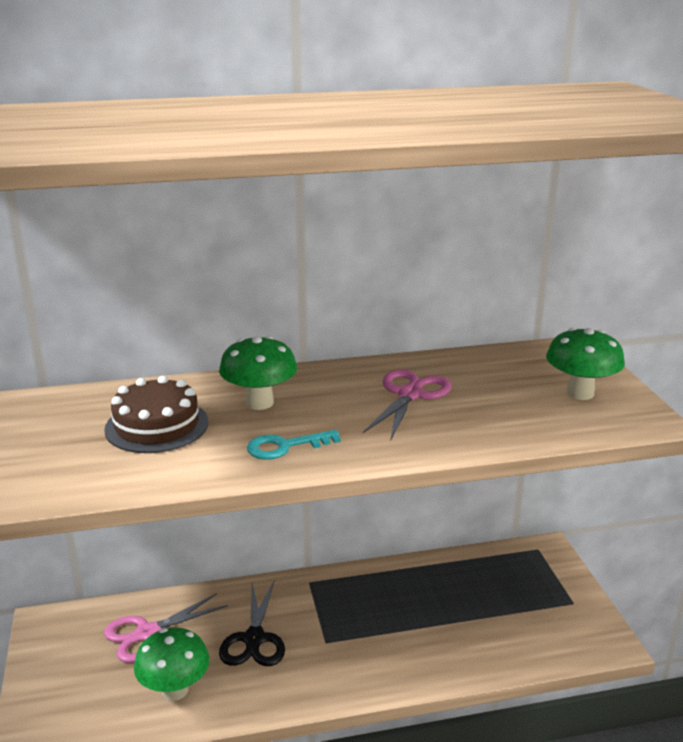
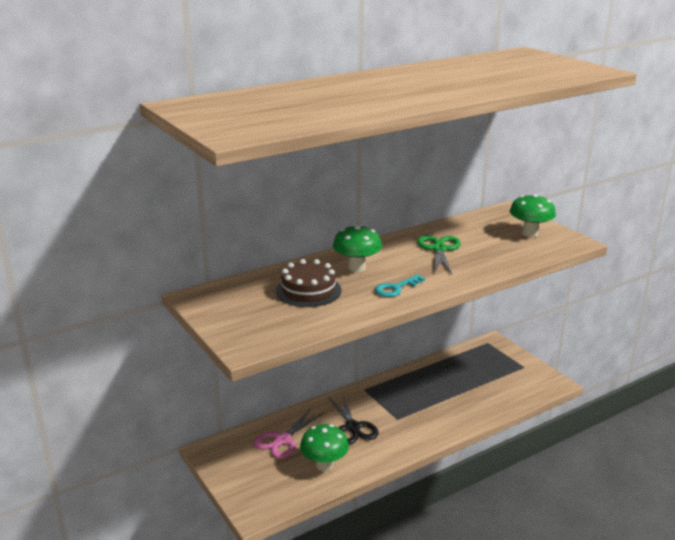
camera: 20 degrees left, 0 degrees up
(410, 395) = (439, 249): pink scissors -> green scissors

